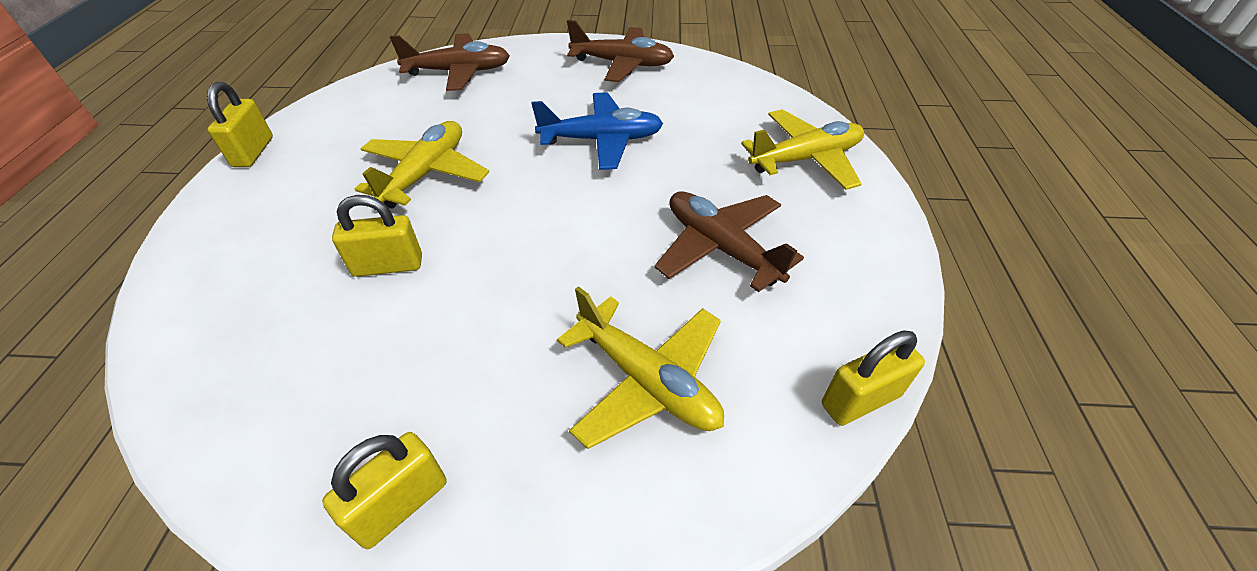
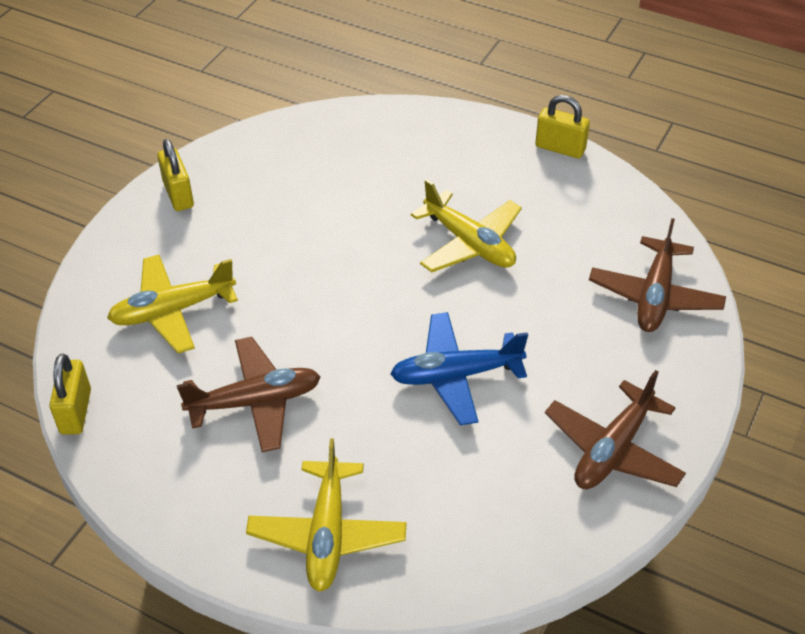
camera: 115 degrees right, 0 degrees up
(388, 266) = (364, 209): yellow padlock -> none
(601, 140) = (456, 375): blue plane -> blue plane turned 60 degrees clockwise

